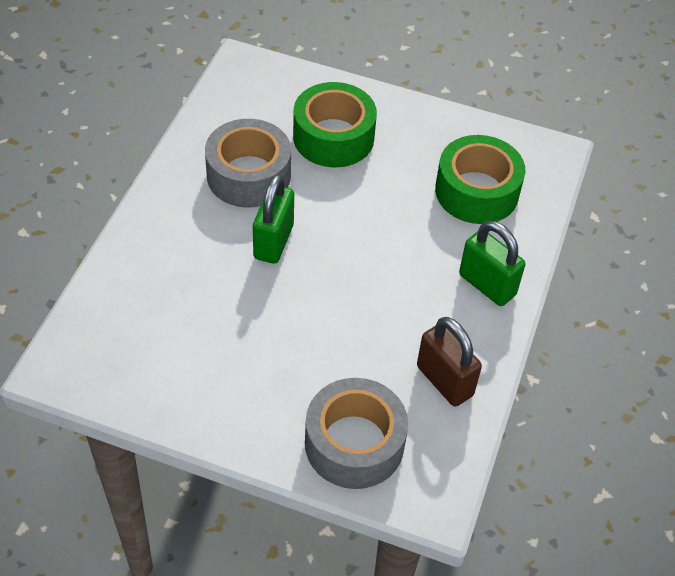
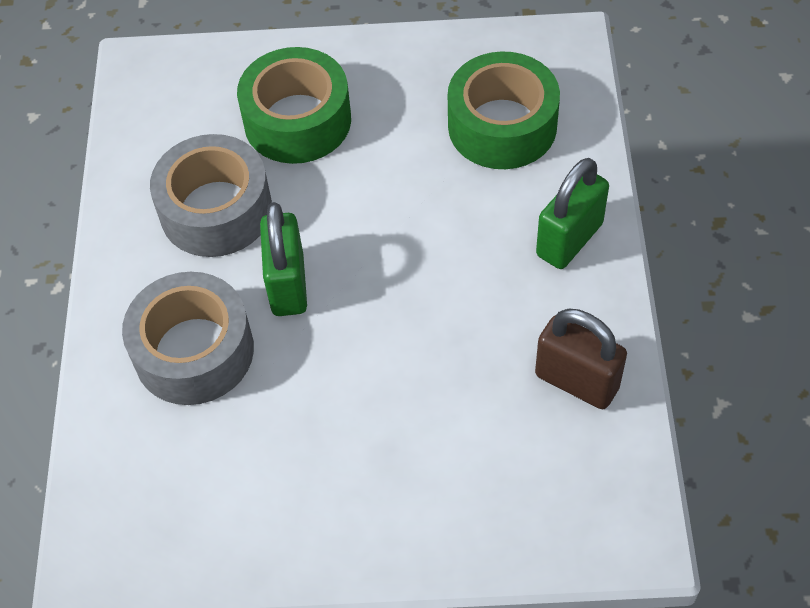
camera: 15 degrees left, 5 degrees up
(354, 443) = (508, 505): grey tape -> grey tape (194, 351)
(487, 285) = (569, 240): green padlock -> green padlock turned 75 degrees counterclockwise

